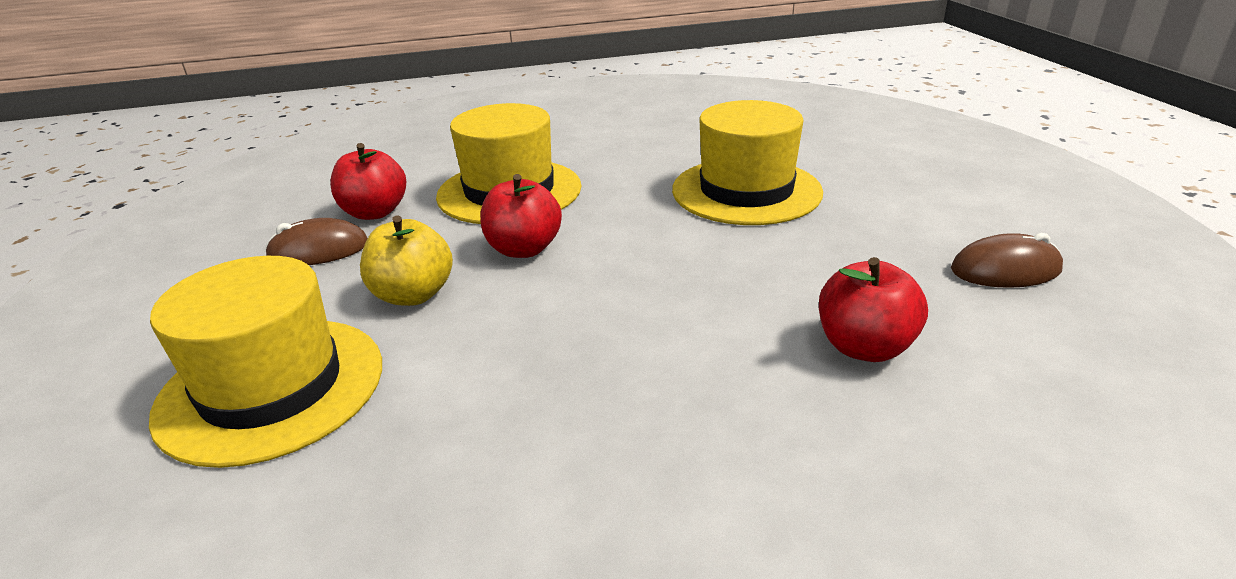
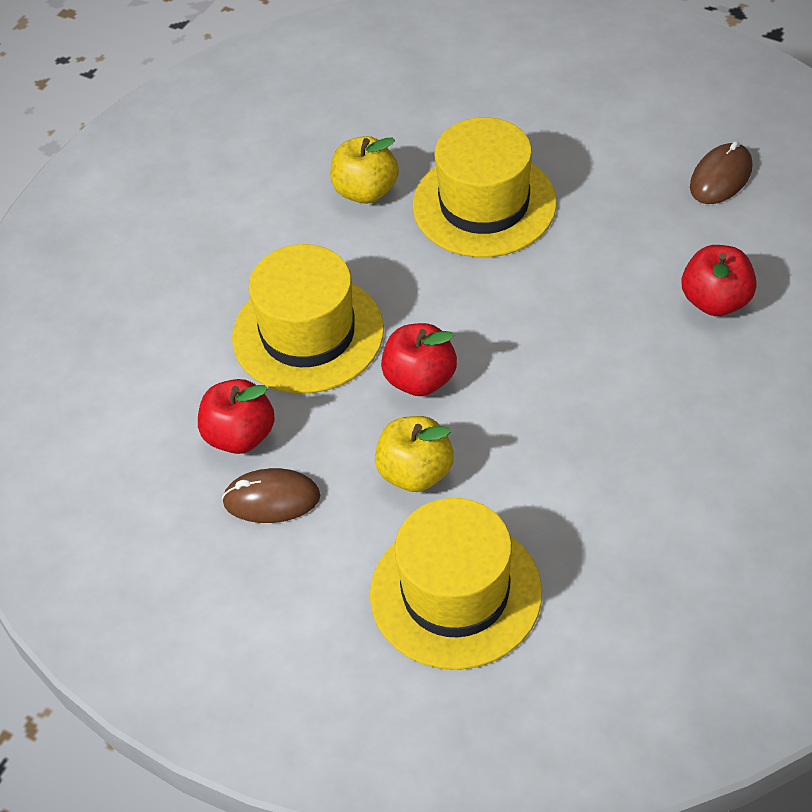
camera: 45 degrees left, 20 degrees up
(318, 250) = (271, 499): brown mouse -> brown mouse turned 60 degrees clockwise
(675, 152) = (365, 191): none -> yellow apple

